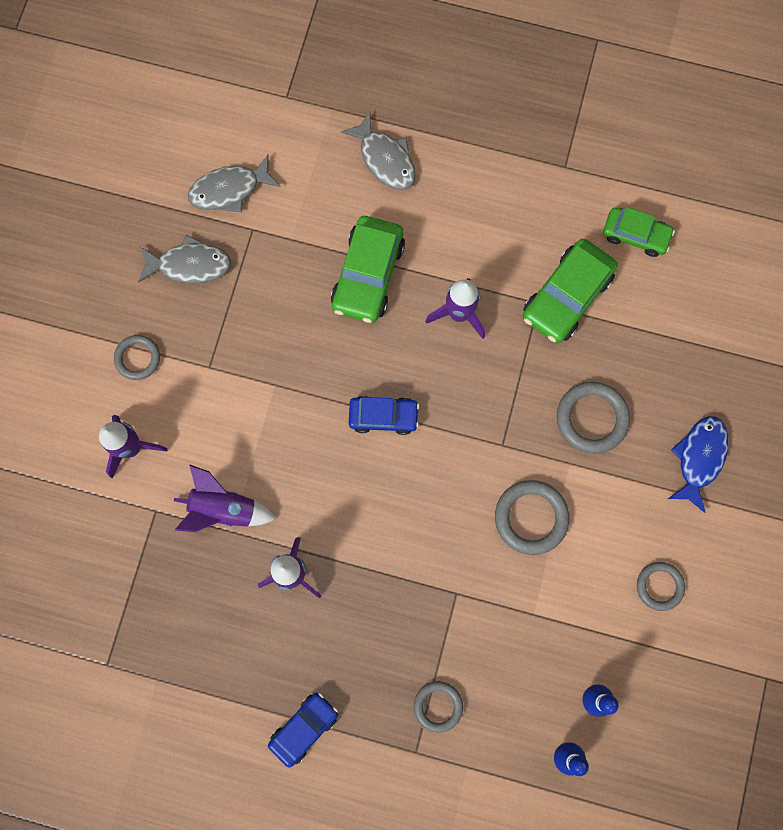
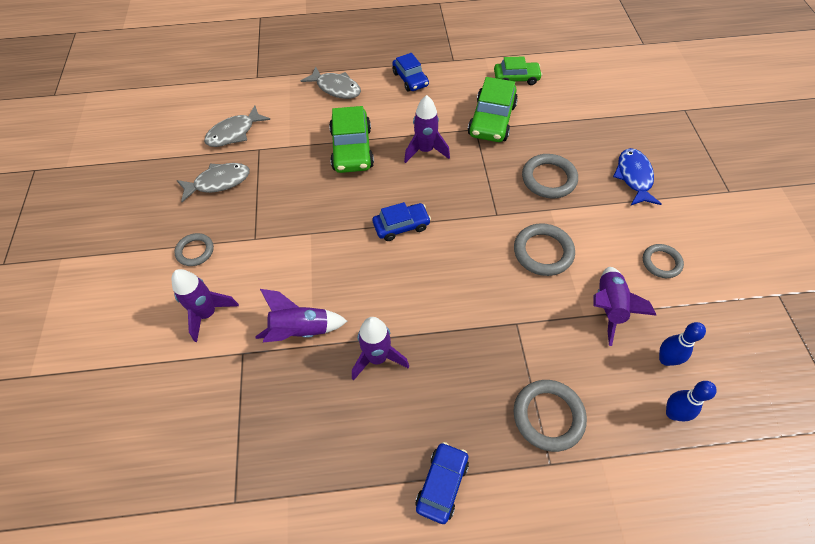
camera: 20 degrees left, 20 degrees down
(438, 706) = (548, 416): grey ring -> grey ring, size x1.56
(490, 181) = (410, 79): none -> blue car
(566, 616) = (608, 307): none -> purple rocket

